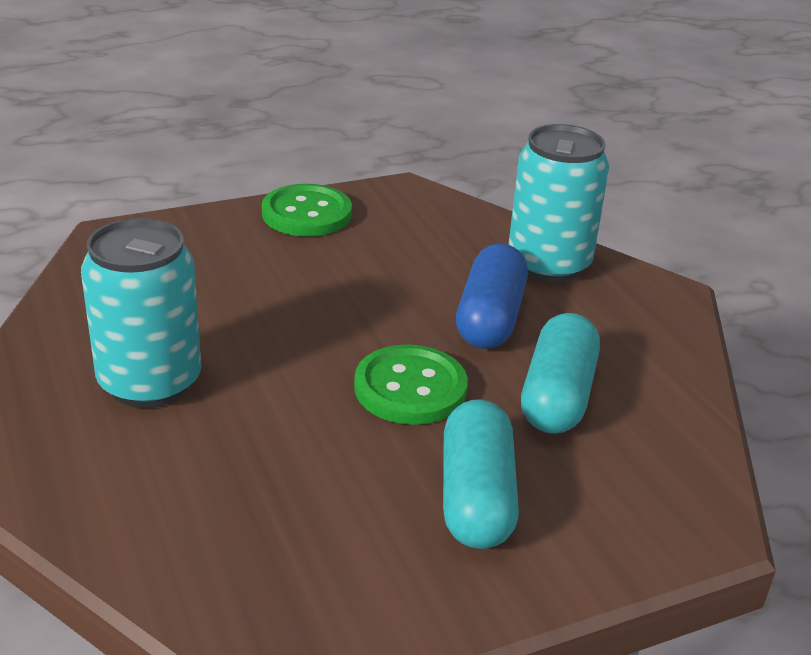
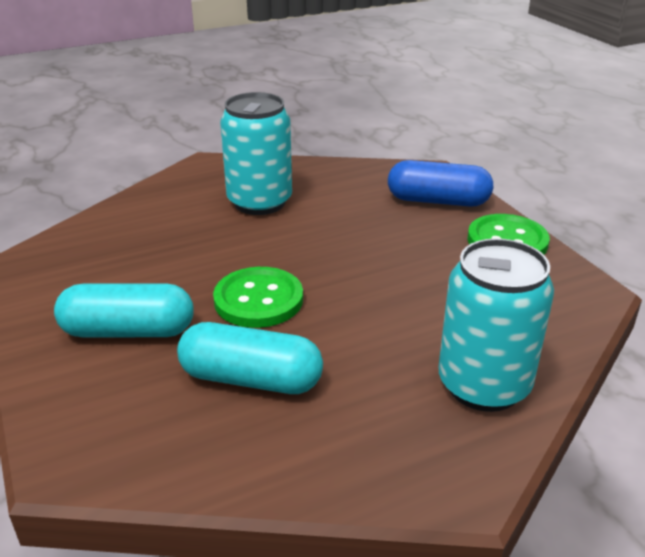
camera: 90 degrees right, 0 degrees up
(490, 318) = (368, 342): blue capsule -> blue capsule (438, 201)

